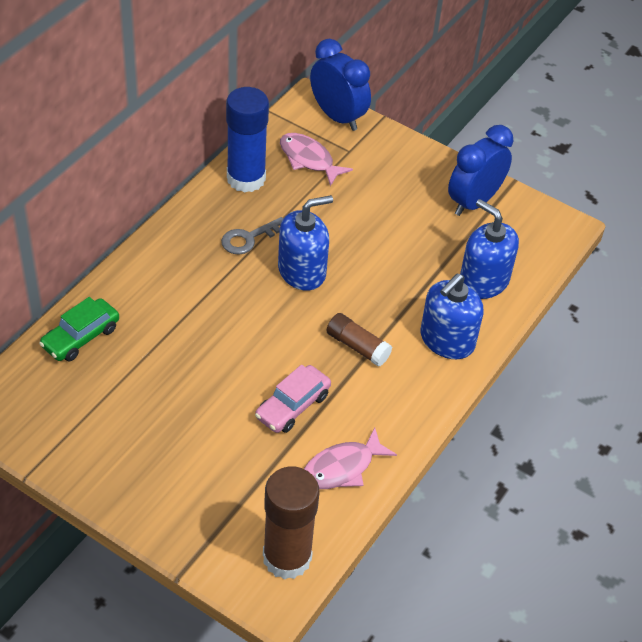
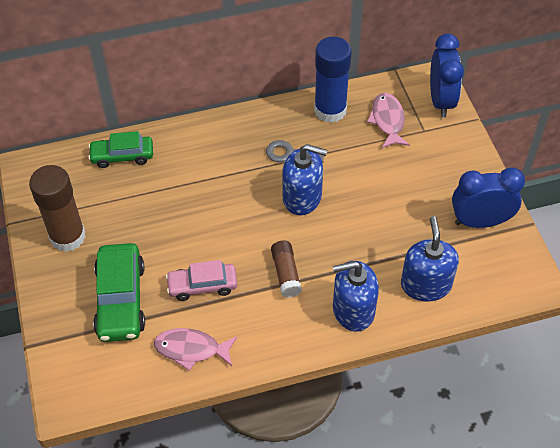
camera: 45 degrees right, 5 degrees up
(227, 470) = (120, 300): none -> green car
(287, 557) = (98, 382): brown glue stick -> brown glue stick (67, 236)

